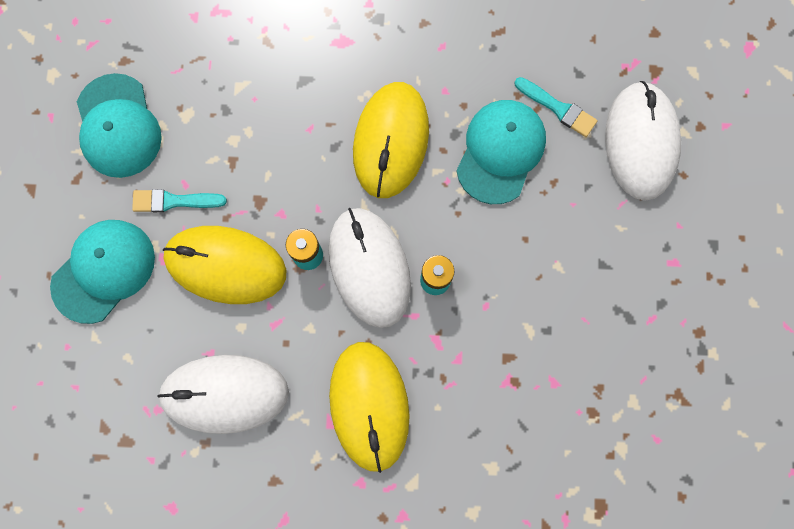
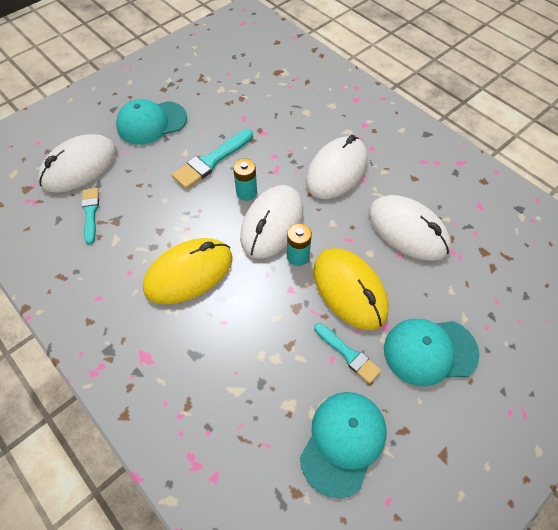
camera: 135 degrees left, 20 degrees down
(369, 406) = (336, 171): yellow mouse -> white mouse
(500, 152) = (143, 218): turquoise cap -> turquoise cap (151, 123)
(517, 284) = (211, 161): none -> turquoise brush

